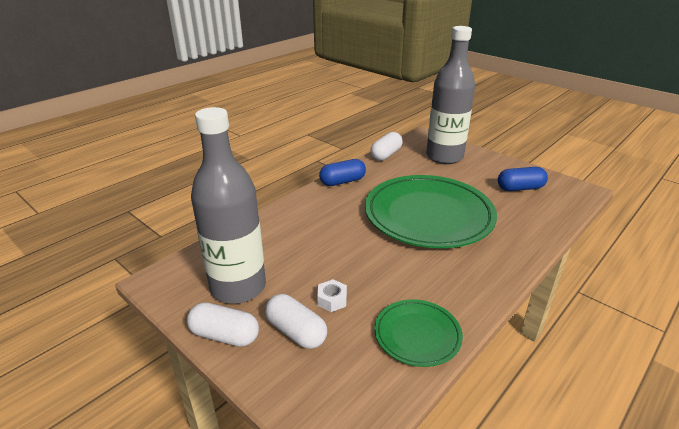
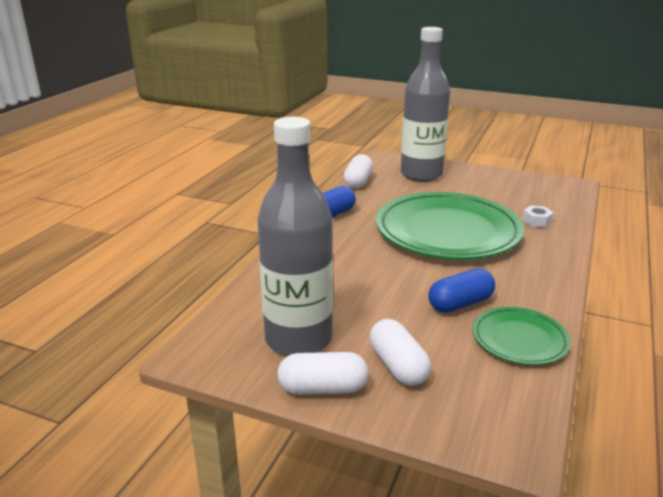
camera: 20 degrees left, 5 degrees down
(296, 332) = (398, 366): white capsule -> white capsule turned 45 degrees clockwise
(332, 300) = (411, 328): white nut -> white nut (536, 221)
(520, 188) = (516, 192): blue capsule -> blue capsule (460, 304)

